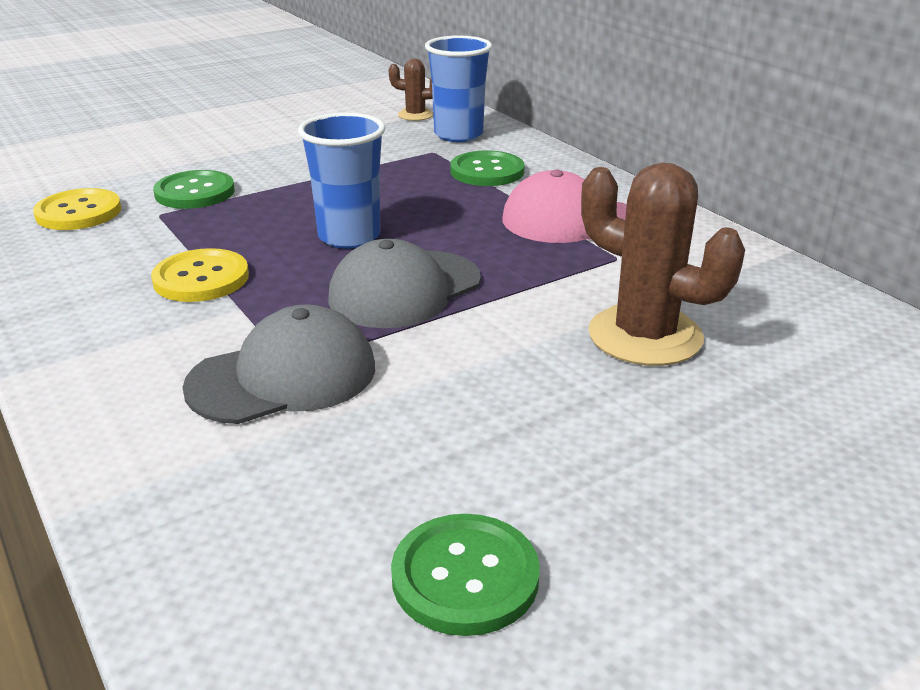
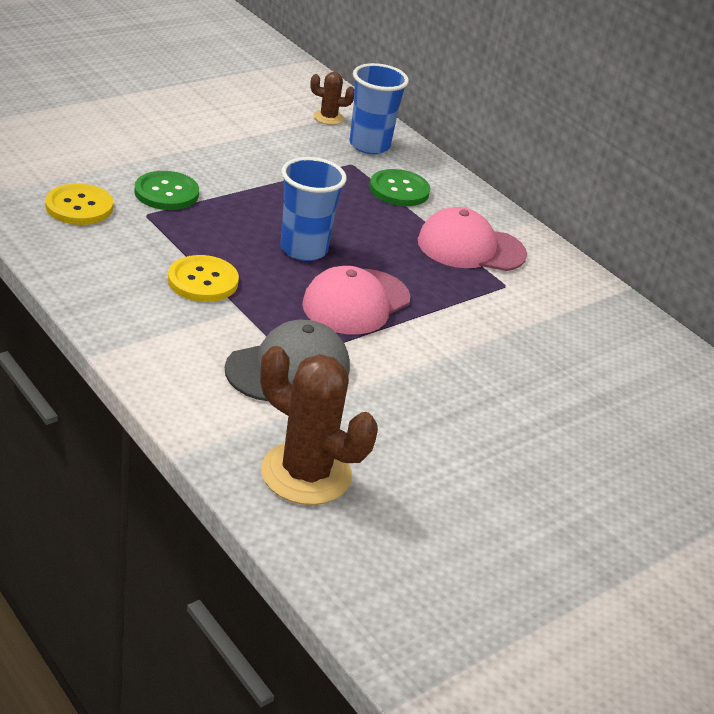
camera: 10 degrees left, 5 degrees up
(404, 289) = (356, 302): grey cap -> pink cap
(465, 577) = (430, 504): green button -> none
(645, 336) = (527, 353): brown cactus -> brown cactus (306, 474)

